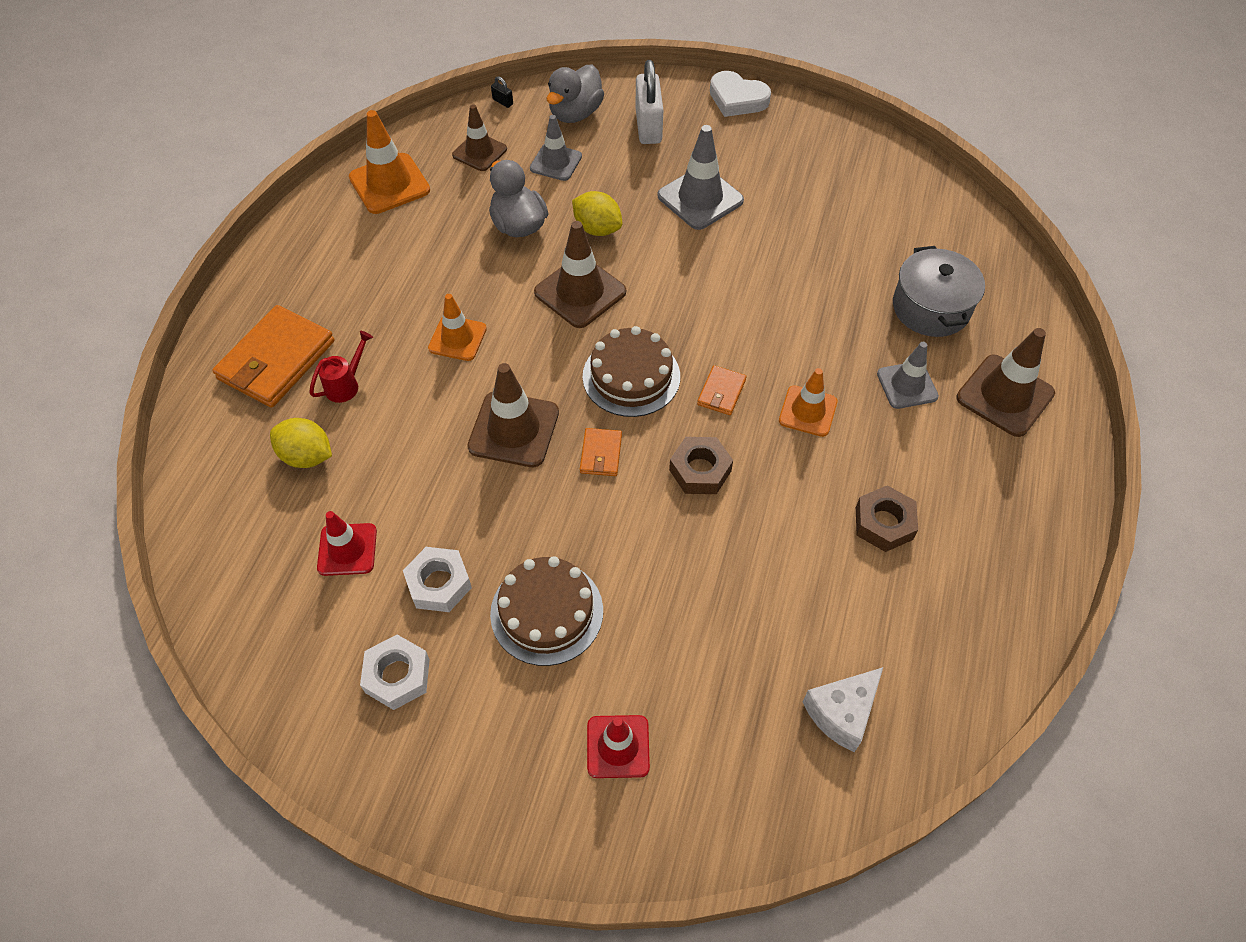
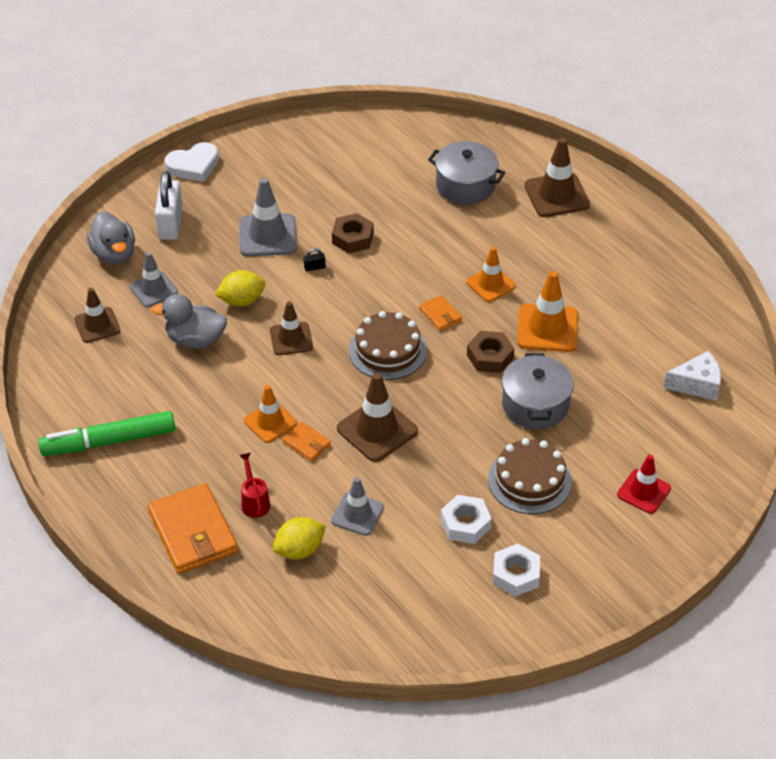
camera: 55 degrees left, 10 degrees down
(346, 239) = (109, 441): none -> green marker
(347, 549) = (398, 560): red traffic cone -> none
(389, 184) = (76, 391): orange traffic cone -> orange traffic cone (547, 328)
(503, 102) = (56, 286): black padlock -> black padlock (314, 267)
(580, 292) = (291, 339): brown traffic cone -> brown traffic cone, size x0.66
(601, 454) = (436, 397): orange wallet -> orange wallet (306, 443)
(648, 126) = (170, 224): white padlock -> white padlock turned 60 degrees clockwise
(664, 554) = (535, 405): none -> grey pot
(842, 713) = (697, 384): white cheese -> white cheese turned 90 degrees counterclockwise
(884, 523) = (596, 298): brown nut -> brown nut (352, 238)
(907, 385) = (512, 230): grey traffic cone -> grey traffic cone (357, 514)

